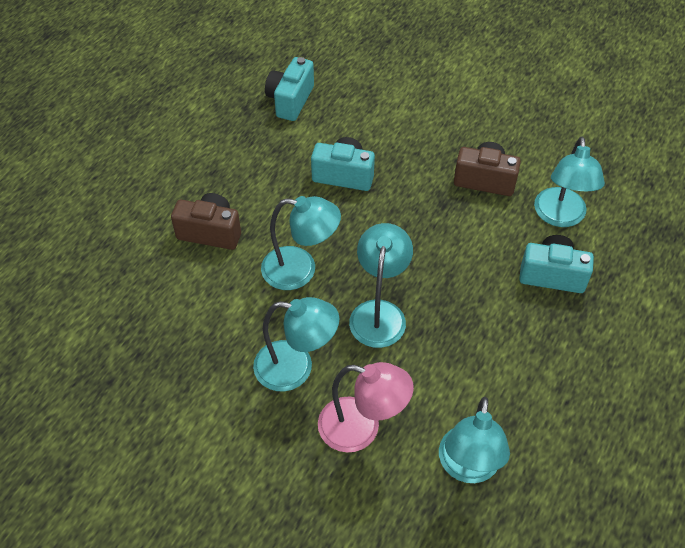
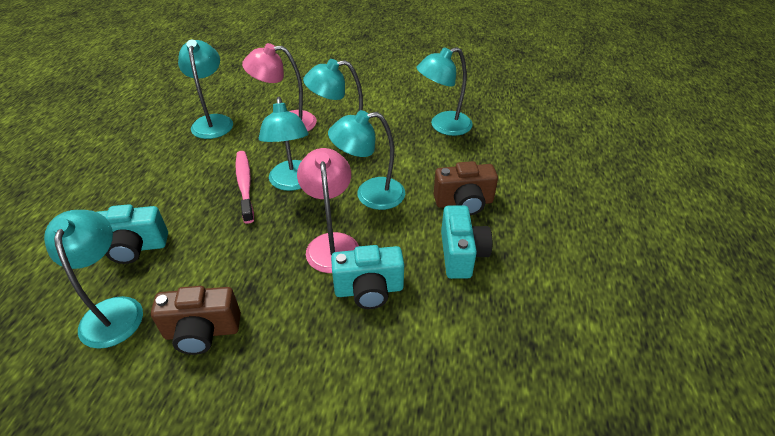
camera: 160 degrees right, 10 degrees down
(155, 352) = (443, 126): none -> turquoise lamp
(290, 100) = (485, 375): turquoise camera -> turquoise camera (461, 254)
(360, 225) = (332, 243): none -> pink lamp
(434, 325) = (245, 185): none -> pink toothbrush

